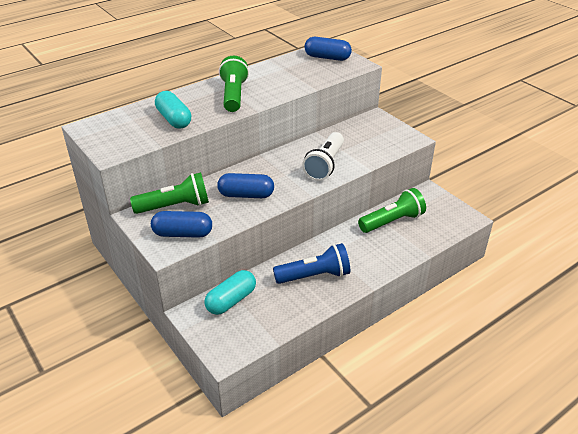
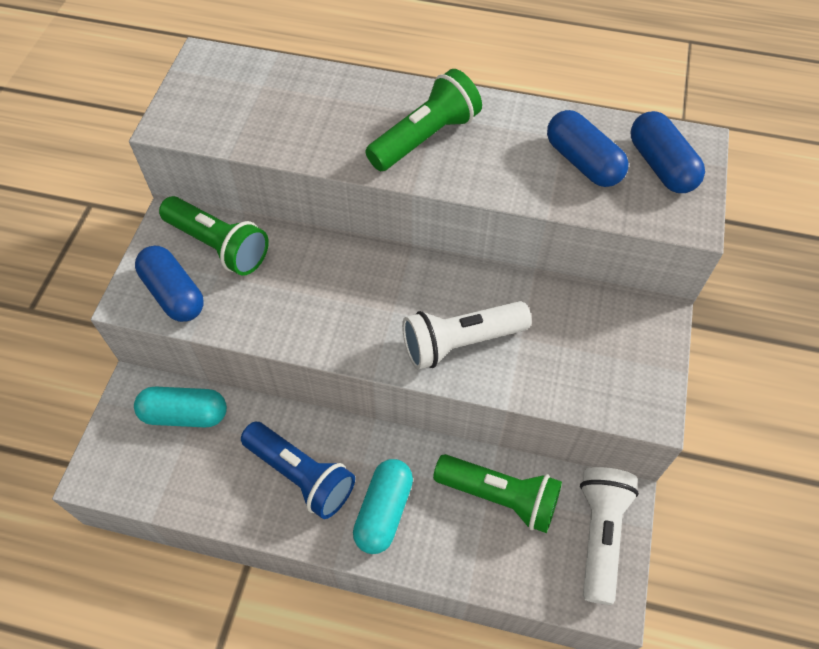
camera: 50 degrees right, 20 degrees up
(174, 119) = (300, 123): turquoise capsule -> turquoise capsule (383, 511)
(246, 195) = (306, 300): blue capsule -> blue capsule (582, 162)
(437, 205) = (600, 535): none -> white flashlight

